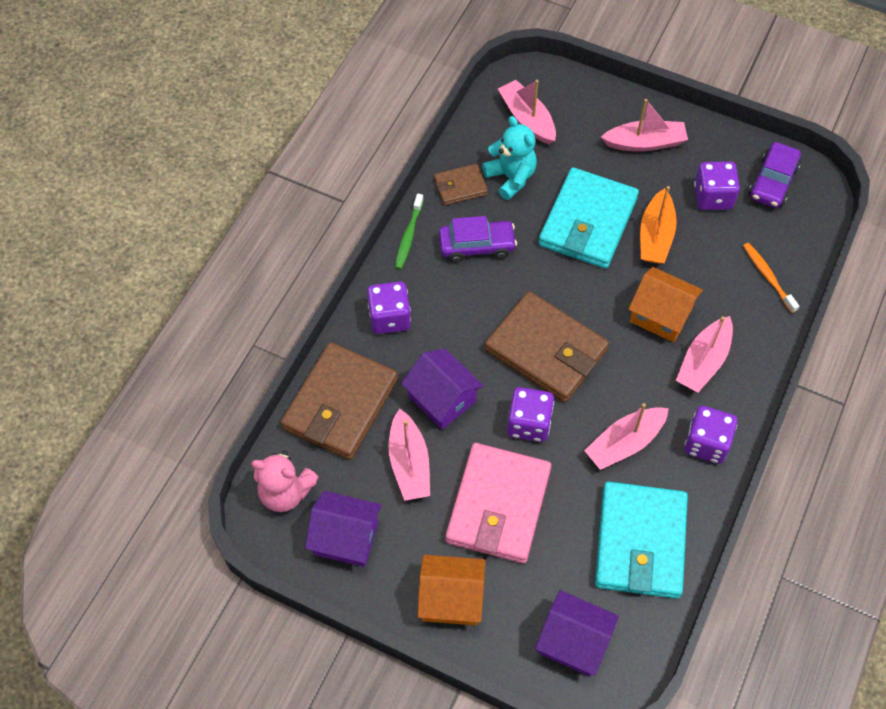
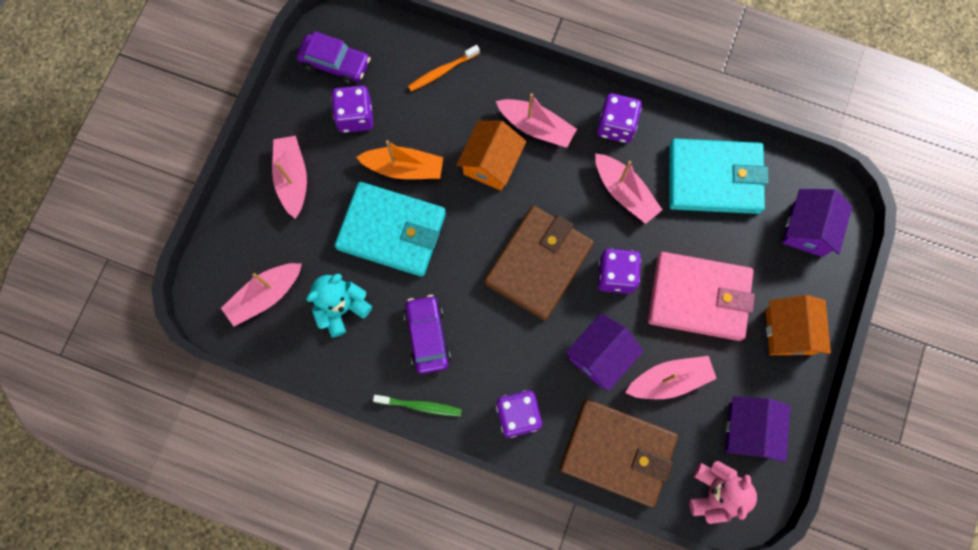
camera: 95 degrees left, 15 degrees up
(460, 187) = (356, 358): brown wallet -> none

